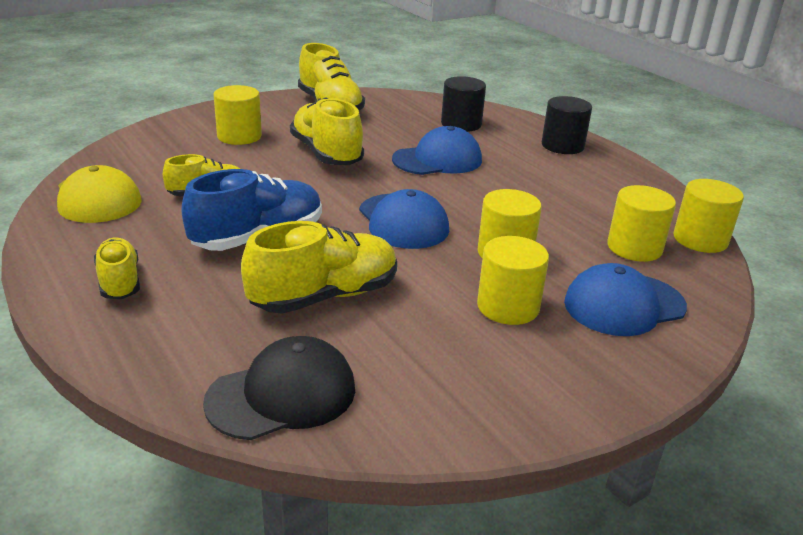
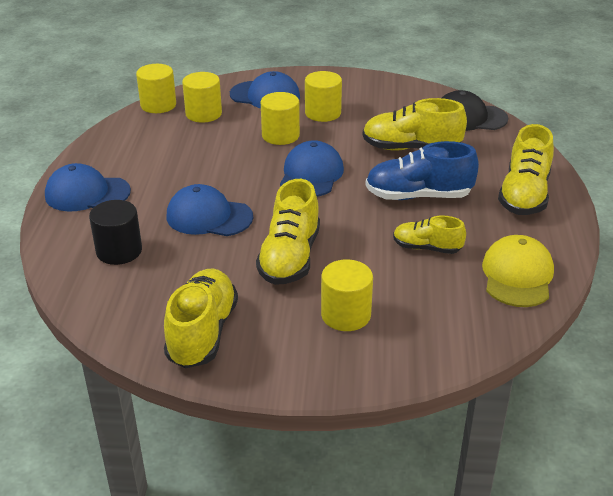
camera: 140 degrees left, 5 degrees up
(119, 282) = (524, 195): yellow shoe -> yellow shoe, size x1.65
(562, 146) = (87, 193): black cylinder -> blue cap

